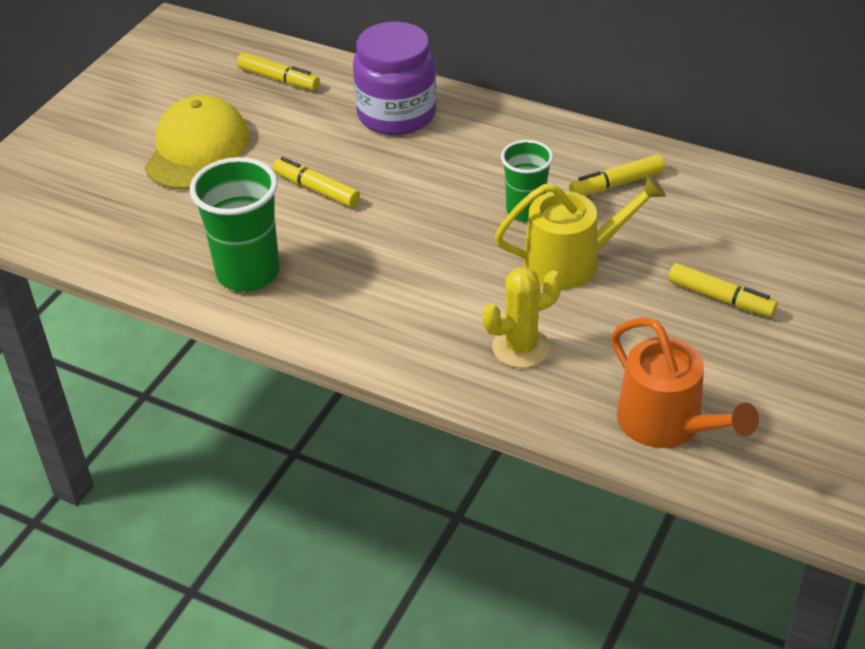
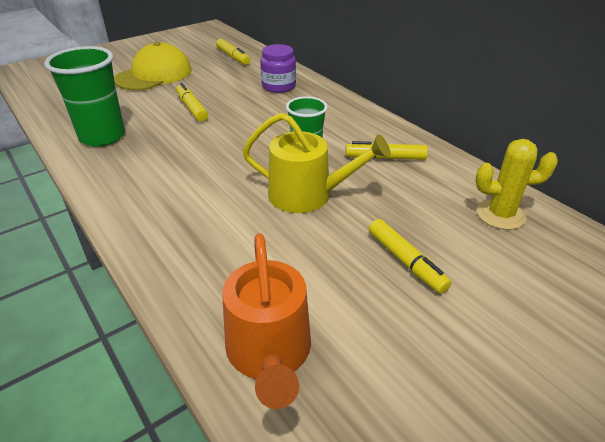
camera: 25 degrees right, 5 degrees down
(396, 114) = (278, 86): purple jar -> purple jar, size x0.64
(521, 347) = (213, 240): yellow cactus -> yellow cactus (500, 215)

